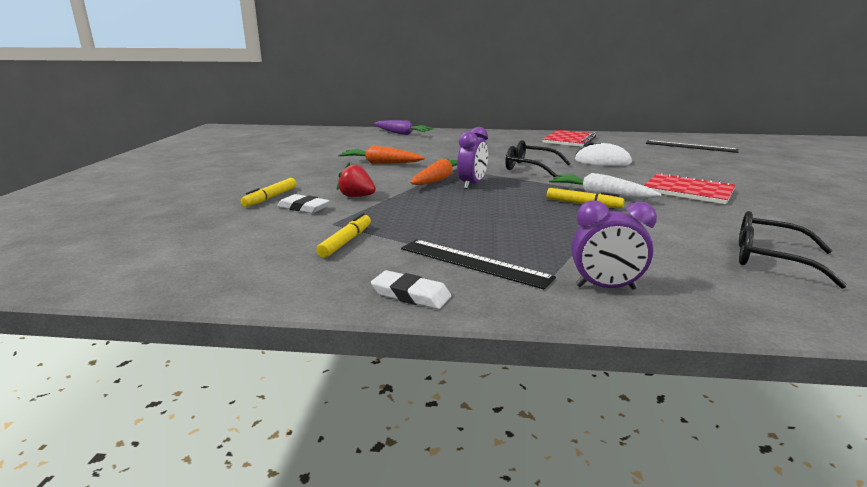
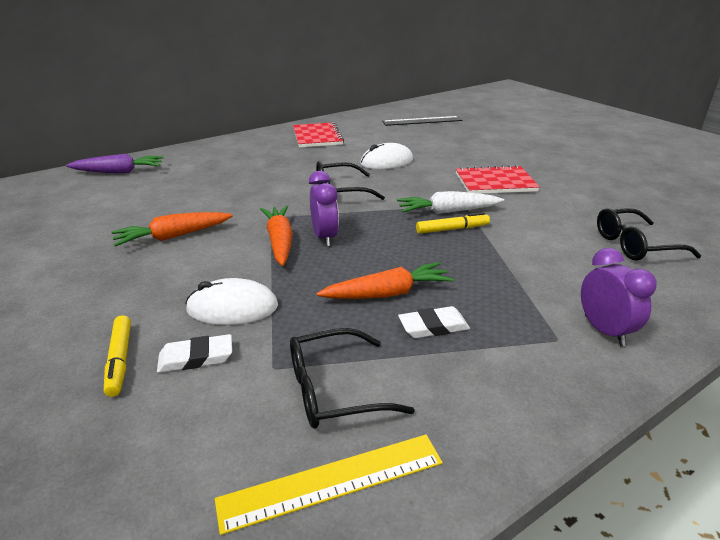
camera: 40 degrees left, 10 degrees up
(278, 269) = (332, 481): none -> yellow ruler
(346, 241) = (334, 390): yellow marker -> black glasses
(356, 196) = (232, 308): red strawberry -> white mouse
(411, 295) = (504, 431): white eraser -> white eraser (433, 326)
(461, 218) = (387, 293): none -> orange carrot
(473, 263) = (486, 354): black ruler -> none
(605, 288) = (604, 331): purple clock -> purple clock turned 75 degrees counterclockwise

